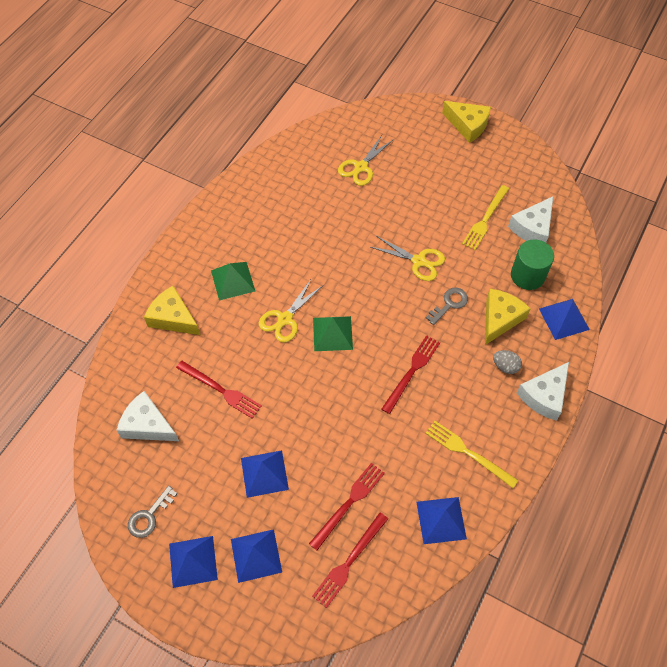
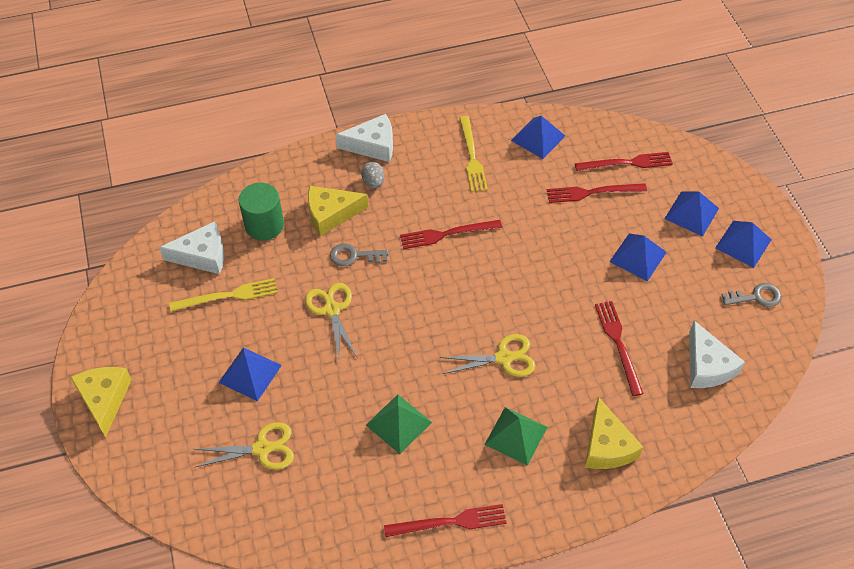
camera: 135 degrees left, 5 degrees down
(225, 211) = (450, 522): none -> red fork
(332, 333) = (476, 312): green pyramid -> green pyramid (398, 423)
(563, 319) = (285, 176): blue pyramid -> blue pyramid (250, 374)

